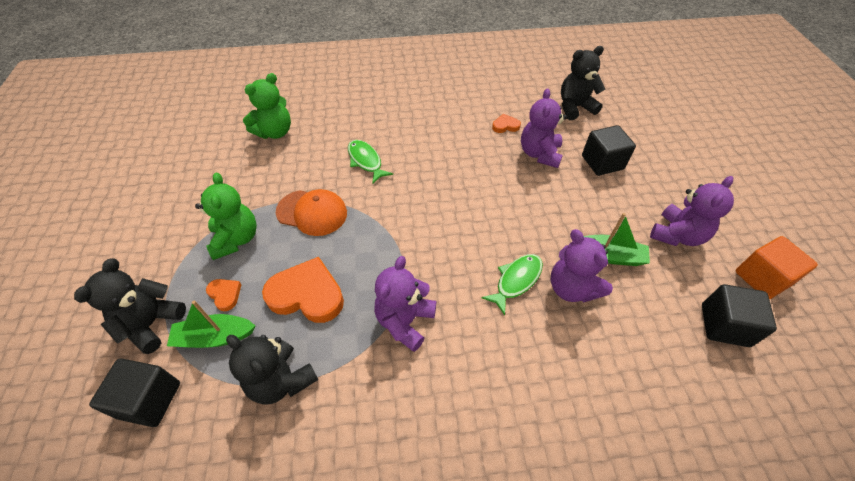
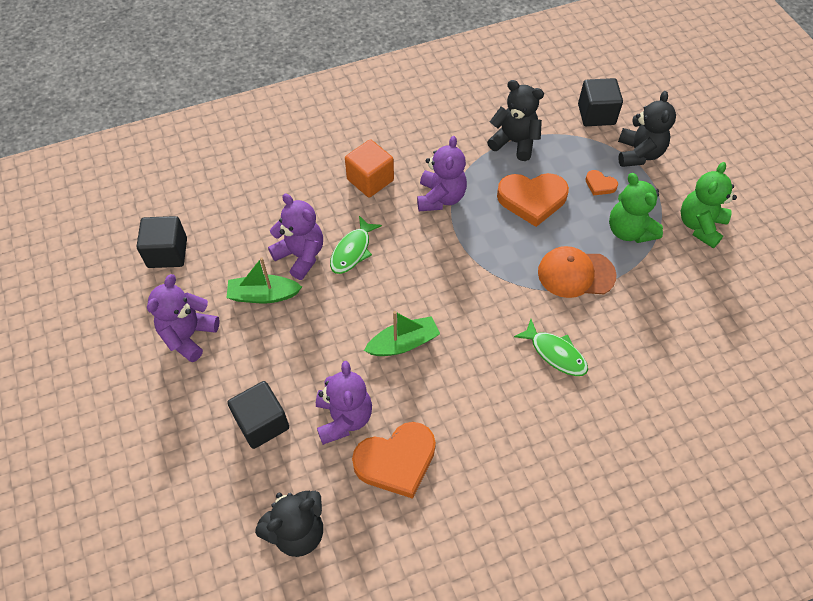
camera: 165 degrees right, 5 degrees up
(215, 337) = (583, 156): green boat -> green boat (403, 343)
(275, 132) = (693, 371): green teddy bear -> green teddy bear (700, 226)
(505, 126) = (396, 461): orange heart -> orange heart, size x2.11
(762, 278) = (115, 305): orange cube -> orange cube (370, 180)

